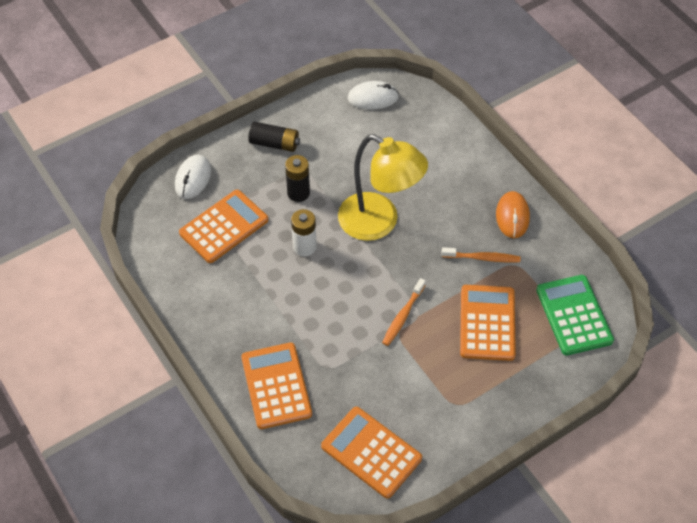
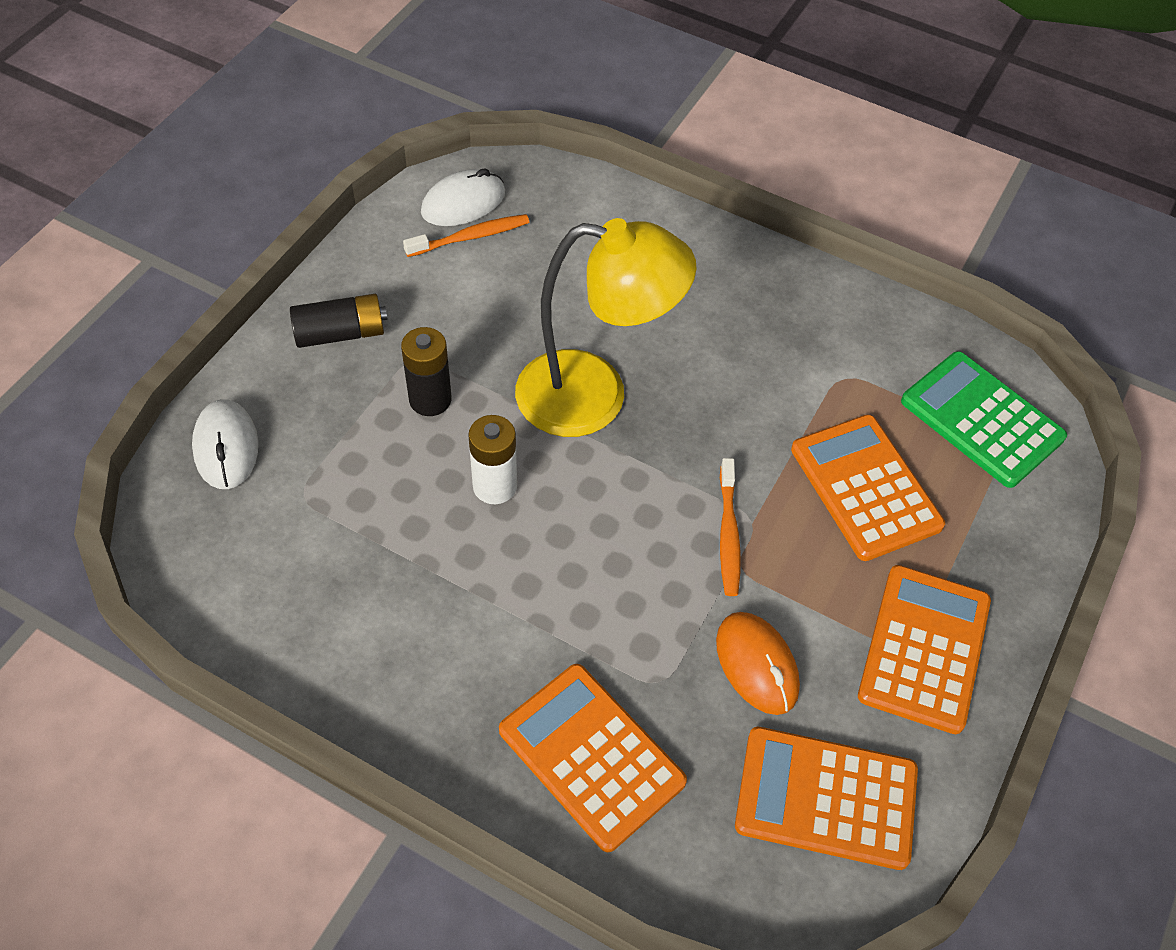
camera: 30 degrees left, 0 degrees up
(224, 227) = (331, 509): orange calculator -> orange calculator (924, 648)
(482, 258) = (791, 387): orange toothbrush -> orange toothbrush (470, 237)
(512, 216) = (793, 305): orange mouse -> orange mouse (756, 665)

